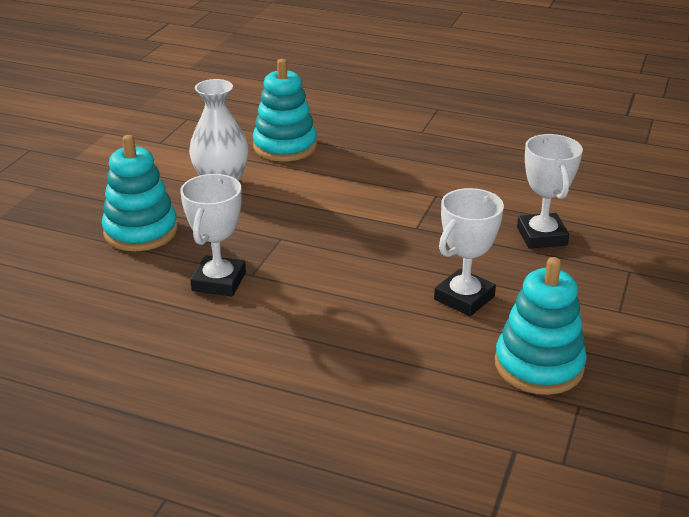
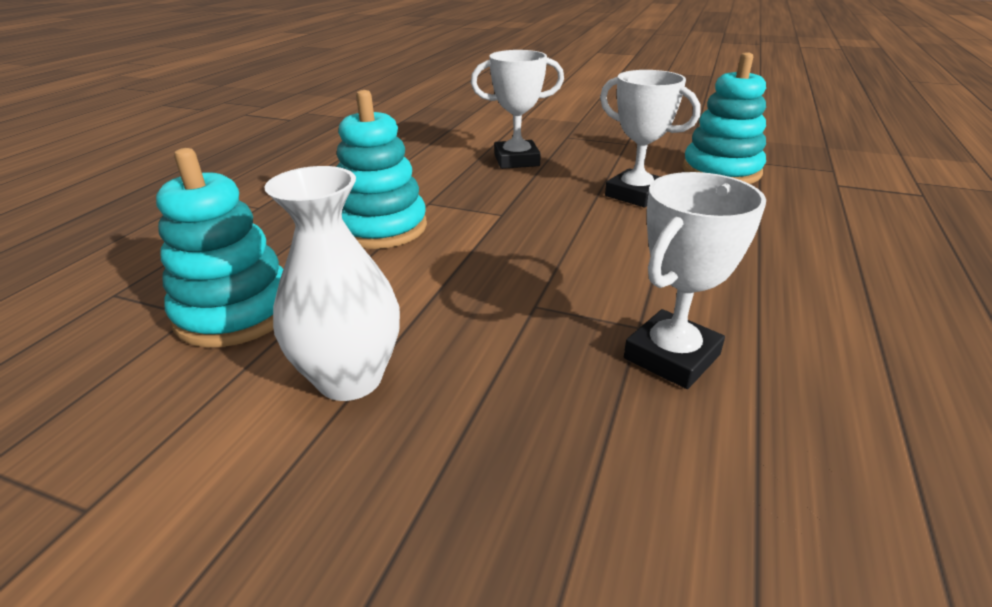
camera: 90 degrees left, 0 degrees up
(141, 231) = (529, 483): turquoise stacking toy -> turquoise stacking toy (381, 227)
(219, 281) = (671, 356): white trophy -> white trophy turned 60 degrees counterclockwise

